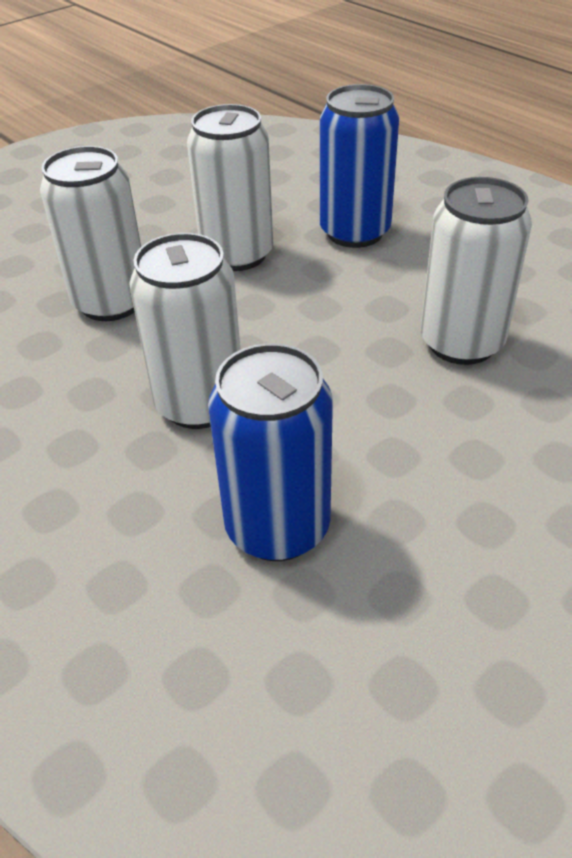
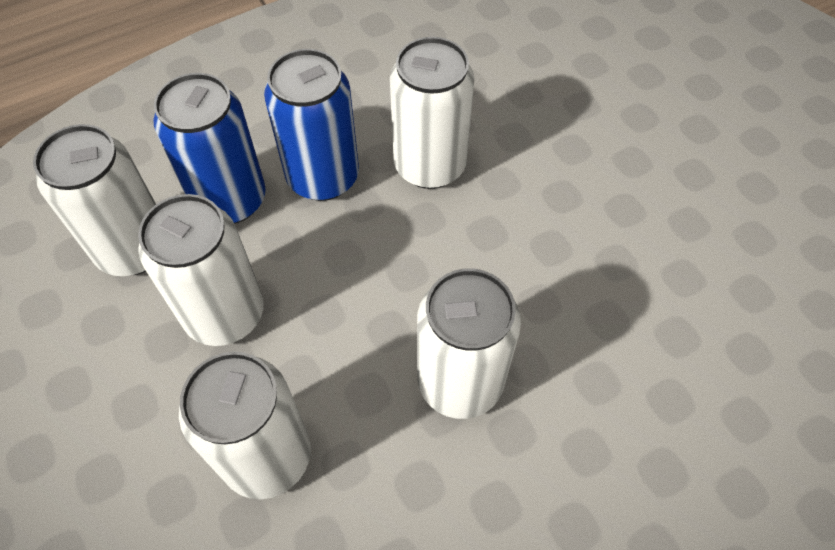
camera: 80 degrees left, 15 degrees up
(277, 527) = (615, 342): blue can -> blue can (323, 177)
(285, 200) = (134, 249): none -> white can

